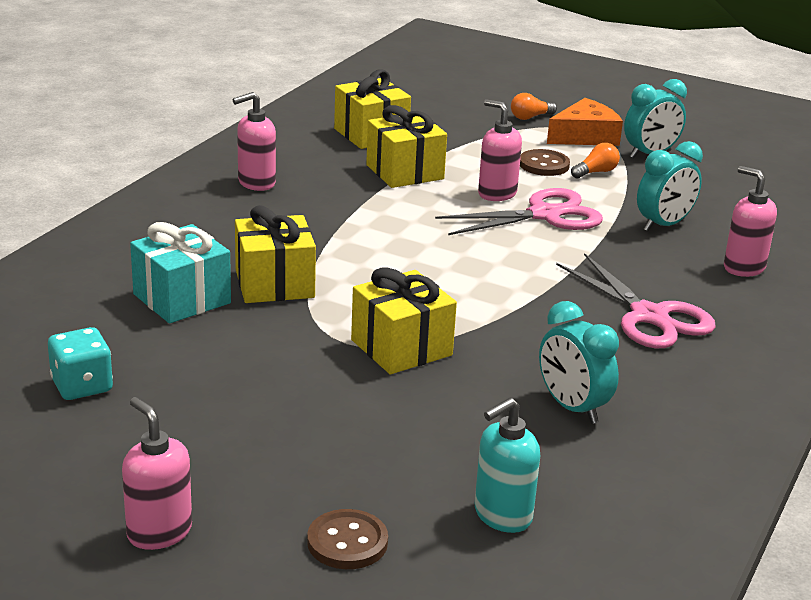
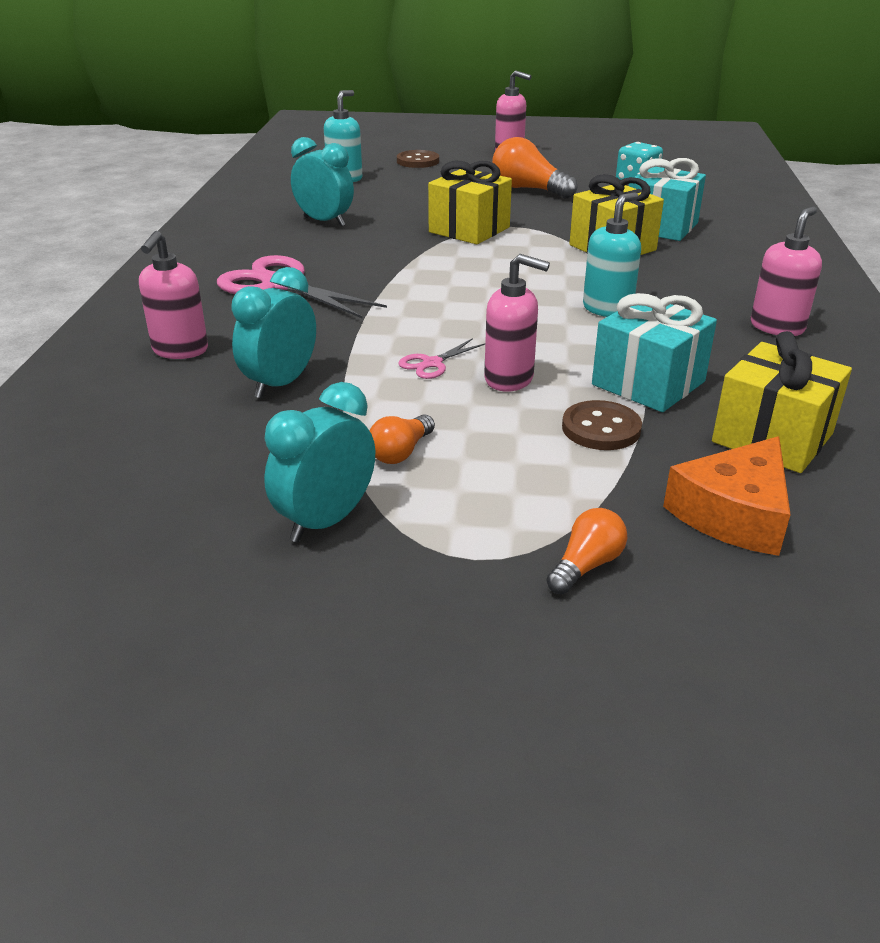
camera: 160 degrees right, 5 degrees up
(249, 408) = (528, 189): none -> orange light bulb
(365, 224) = (607, 309): none -> turquoise soap dispenser
(405, 172) = (648, 383): yellow gift -> turquoise gift
(544, 165) = (484, 446): brown button -> brown button (601, 428)
(545, 215) = (432, 363): pink scissors -> pink scissors, size x0.46
(585, 136) = (458, 538): orange cheese -> orange cheese (734, 513)
(743, 267) = (180, 350): pink soap dispenser -> pink soap dispenser turned 75 degrees clockwise

